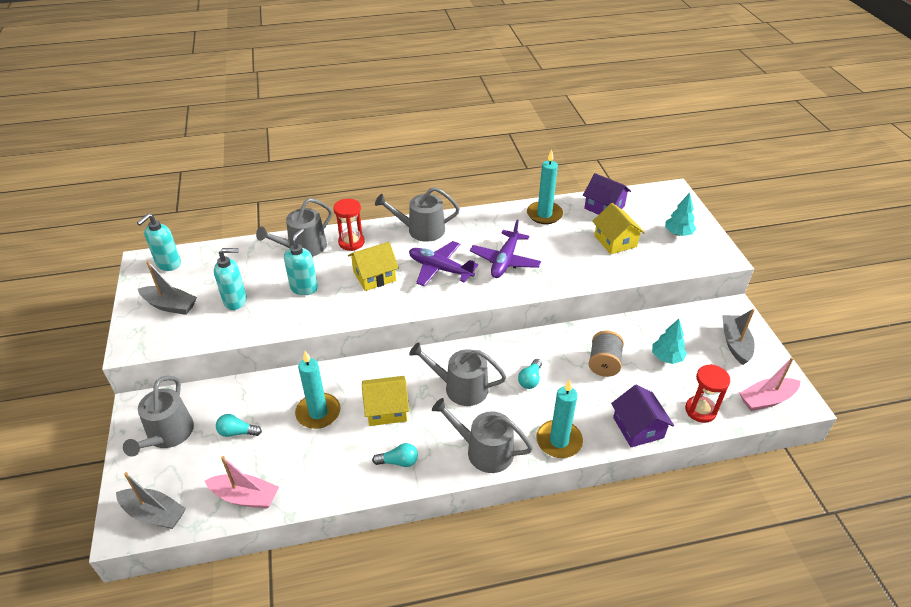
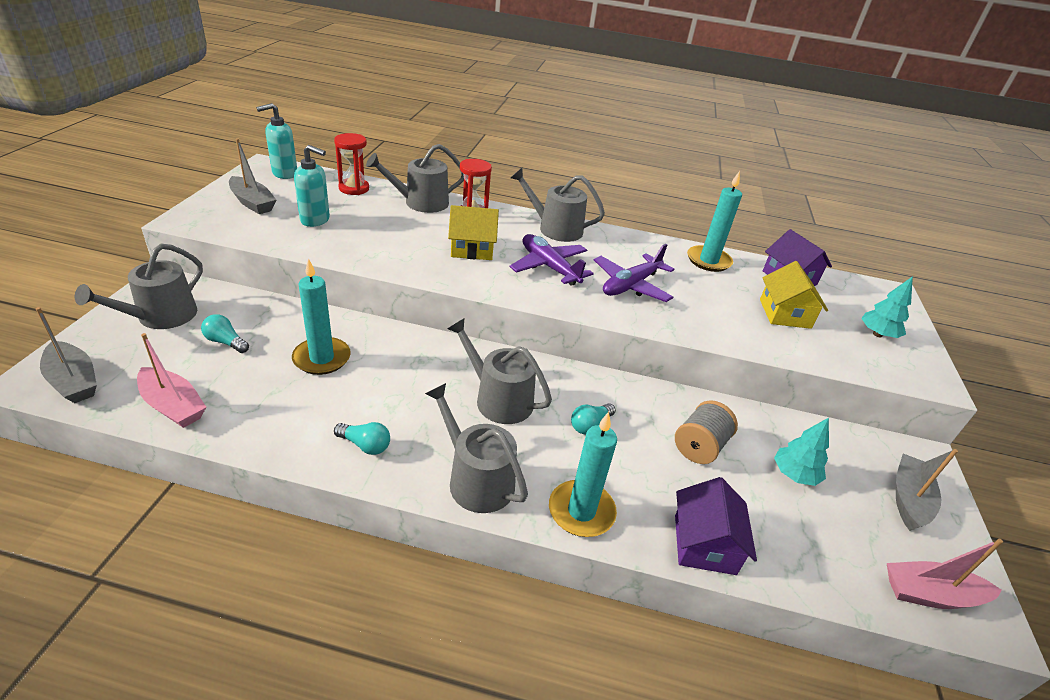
camera: 20 degrees right, 5 degrees down
(304, 288) = (391, 233): turquoise soap dispenser -> none
(386, 409) = (397, 385): yellow house -> none
(700, 410) = (813, 563): red hourglass -> red hourglass (354, 188)

